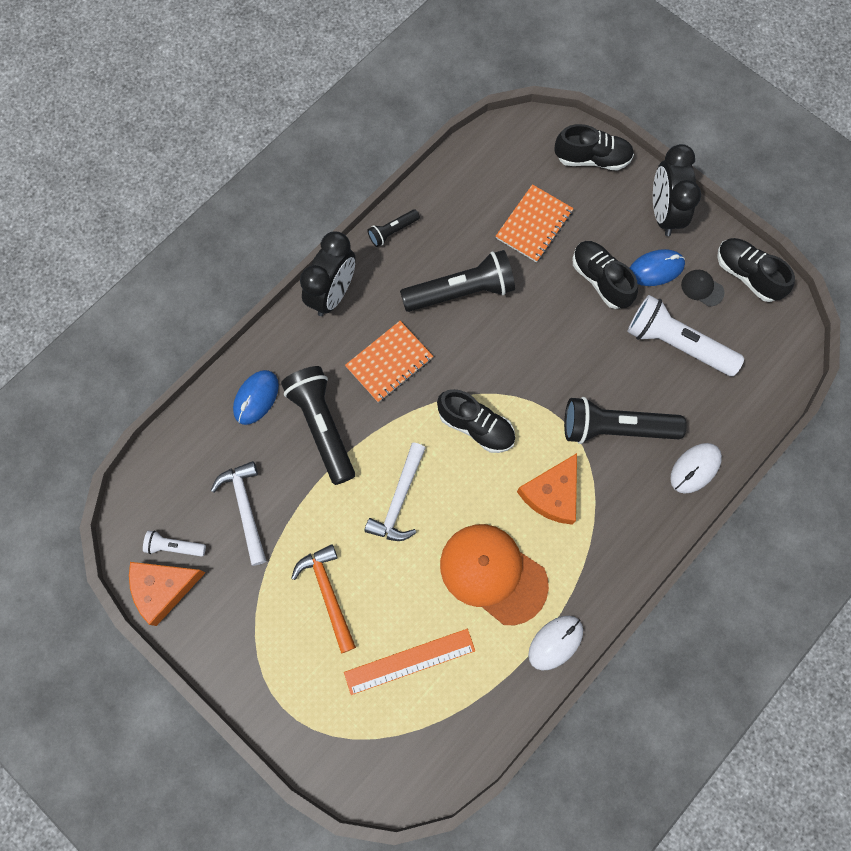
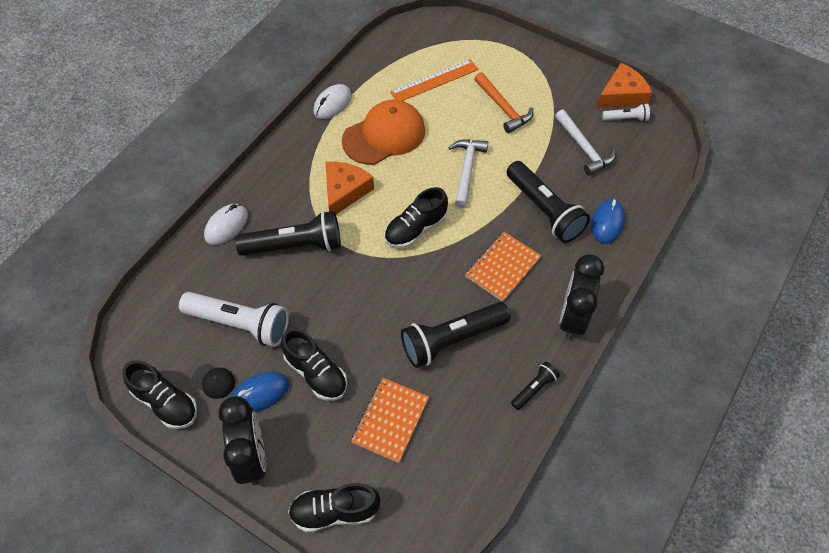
camera: 170 degrees right, 15 degrees down
(476, 426) = (415, 229): black shoe -> black shoe turned 60 degrees counterclockwise
(493, 573) = (384, 135): orange cap -> orange cap turned 60 degrees counterclockwise

